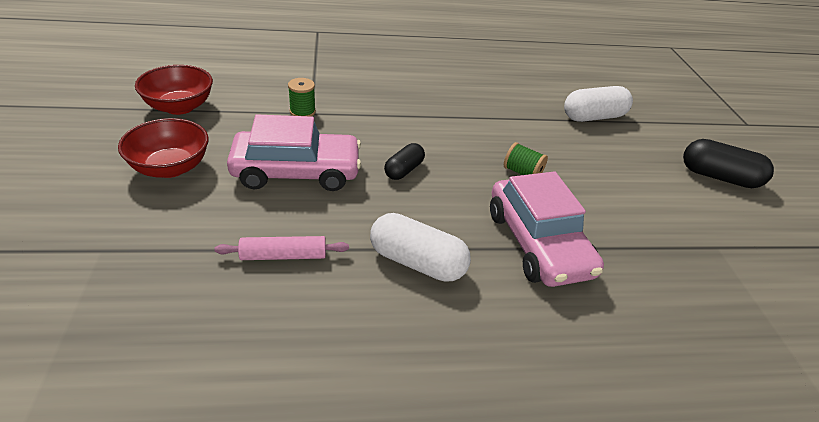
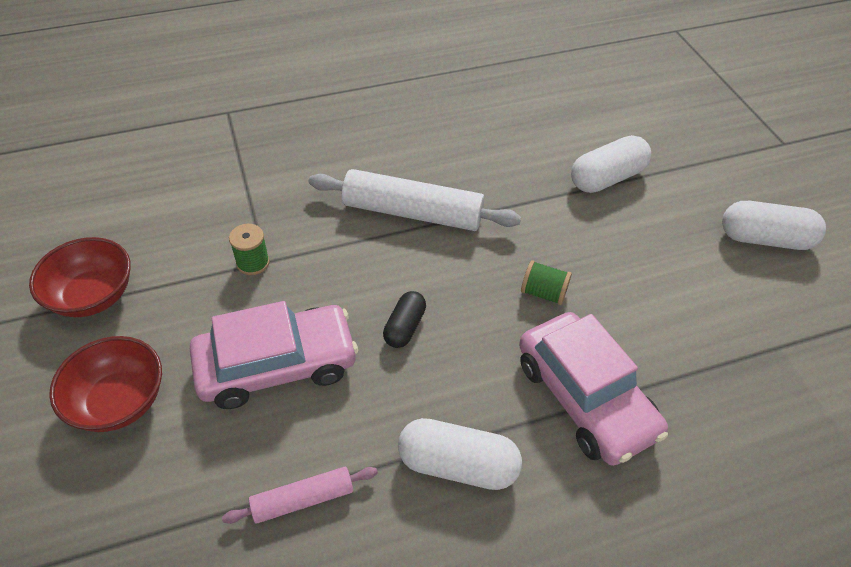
camera: 10 degrees left, 10 degrees up
(433, 107) = (412, 212): none -> white rolling pin
(719, 177) = (765, 239): black capsule -> white capsule

